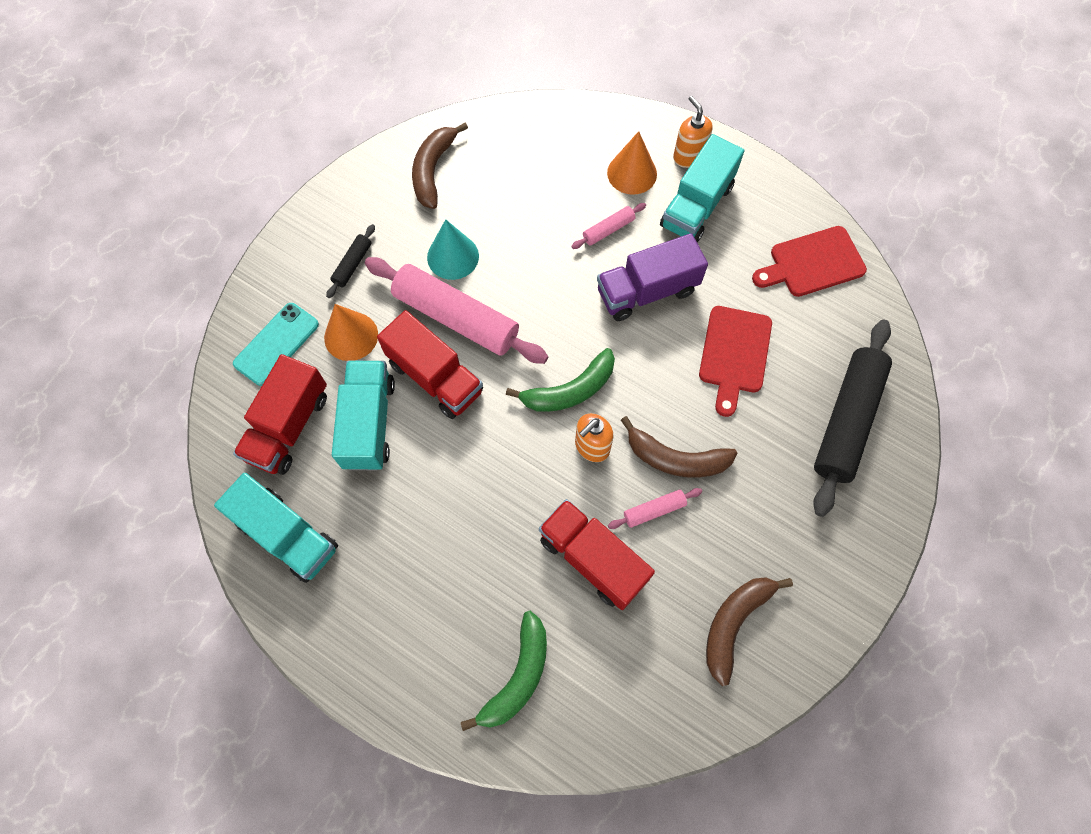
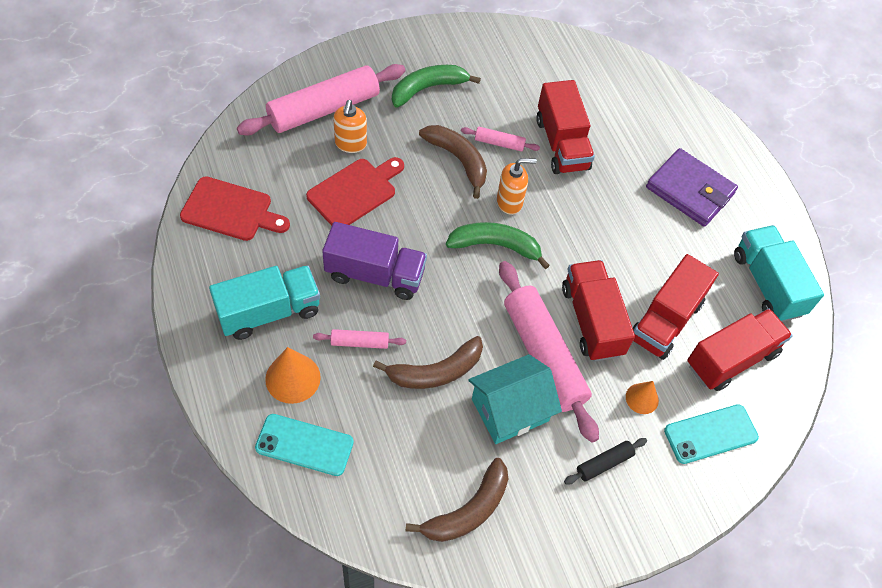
camera: 150 degrees left, 10 degrees down
(351, 336) = (642, 398): orange cone -> orange cone, size x0.62
(369, 423) = (665, 320): turquoise truck -> red truck
(423, 599) = (690, 190): none -> purple wallet
(453, 256) = (510, 410): turquoise cone -> turquoise house
(518, 676) = (653, 119): green banana -> green banana (428, 88)
(581, 138) = (304, 445): none -> turquoise phone
(688, 156) = (230, 359): orange soap dispenser -> orange soap dispenser (350, 144)
(734, 623) = (502, 65): brown banana -> brown banana (436, 372)
(847, 421) = (324, 109): black rolling pin -> pink rolling pin

